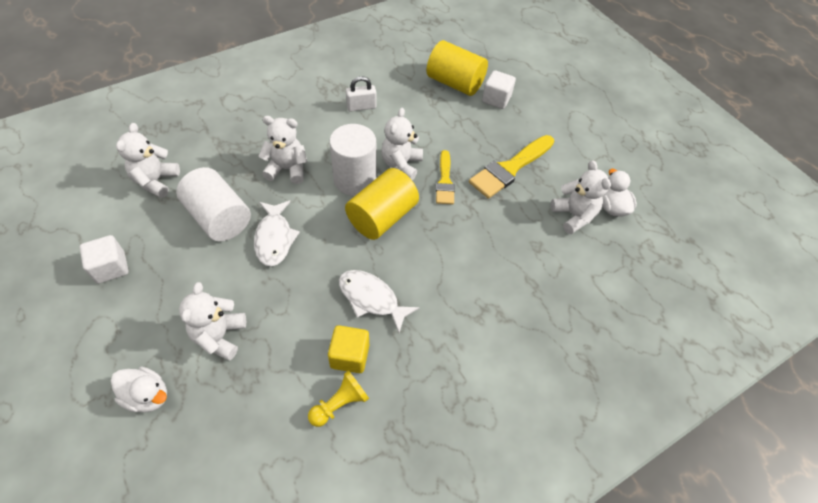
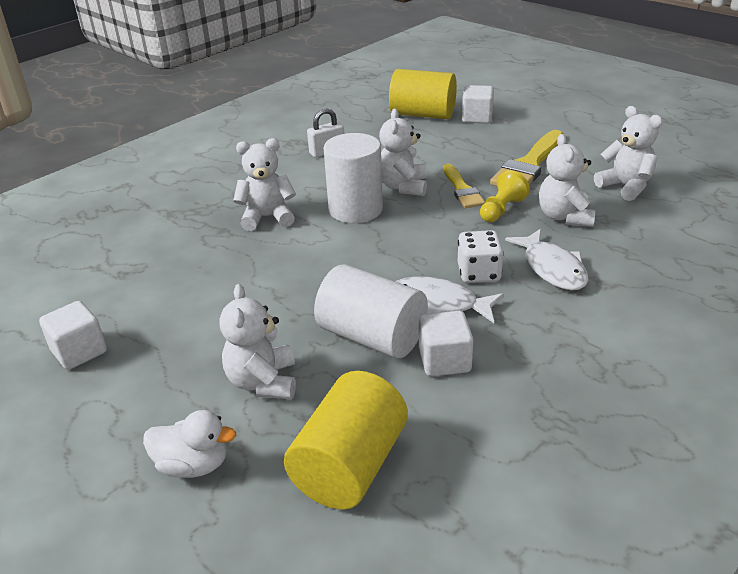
camera: 10 degrees left, 20 degrees down
(156, 181) = (103, 261): white teddy bear -> white teddy bear (564, 217)
(219, 218) = (203, 276): white cylinder -> white cylinder (372, 337)
(274, 238) = (285, 278): white fish -> white fish (552, 268)
(340, 404) = (460, 408): yellow pawn -> yellow pawn (501, 209)
(350, 356) = (444, 361): yellow cube -> white cube
(382, 217) = (407, 233): yellow cylinder -> yellow cylinder (350, 465)
(414, 276) = (478, 273): none -> white dice
(612, 207) = (662, 172): white duck -> none

